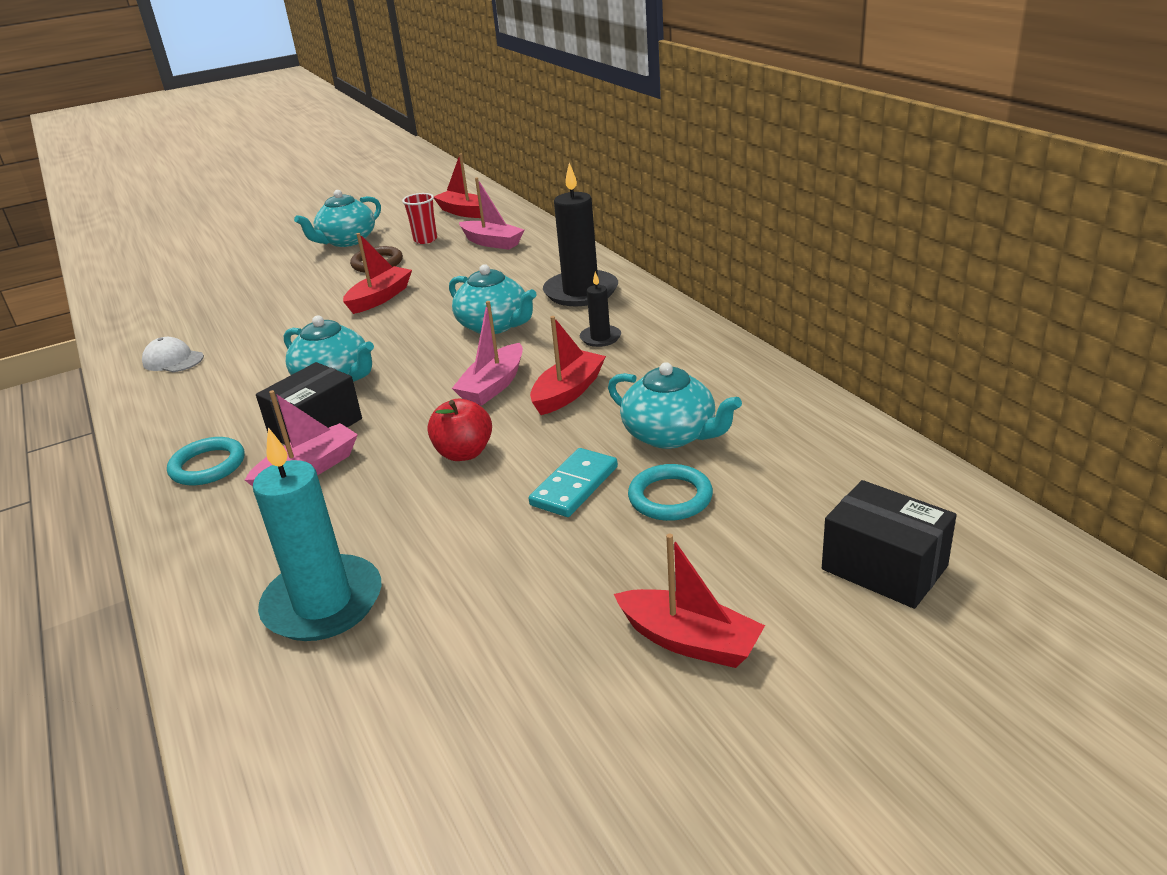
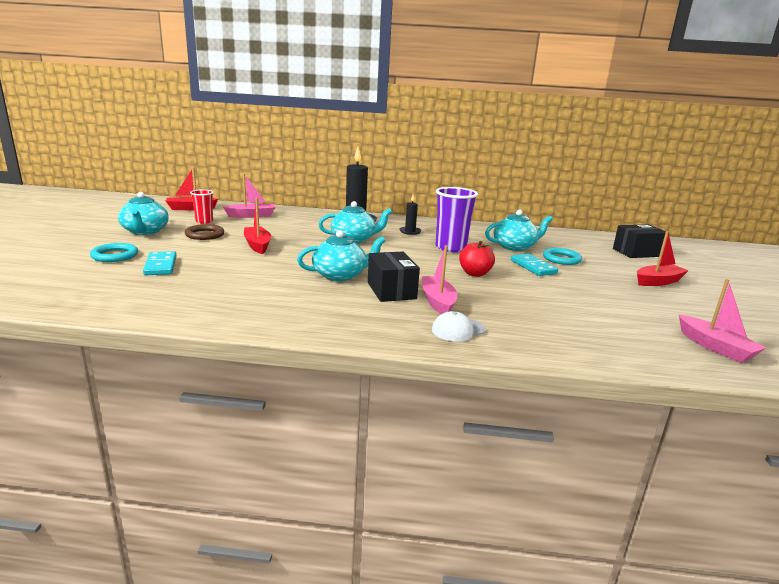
camera: 60 degrees left, 10 degrees down
(173, 360) = (203, 302): white cap -> white cap (458, 330)
(208, 466) = (387, 322): turquoise ring -> turquoise ring (115, 255)
(252, 298) = (161, 266): none -> turquoise domino
(323, 603) = (574, 326): turquoise candle -> none
(493, 386) = (418, 254): pink boat -> pink boat (715, 347)
(568, 392) = (450, 248): red boat -> purple cup

